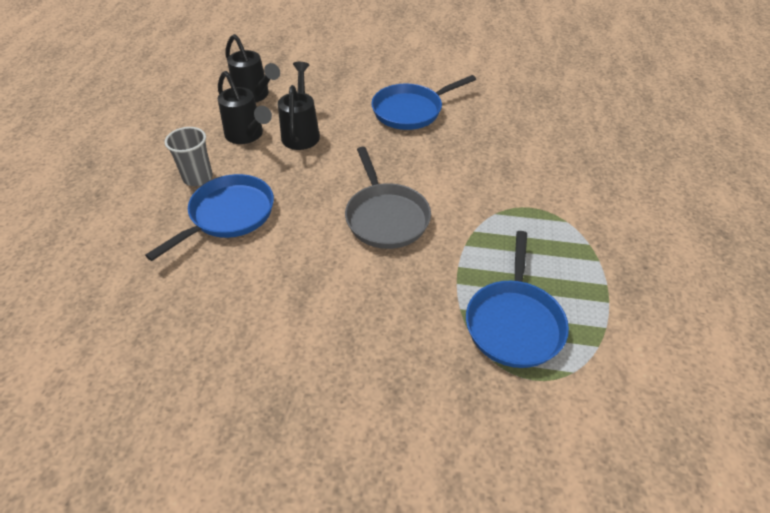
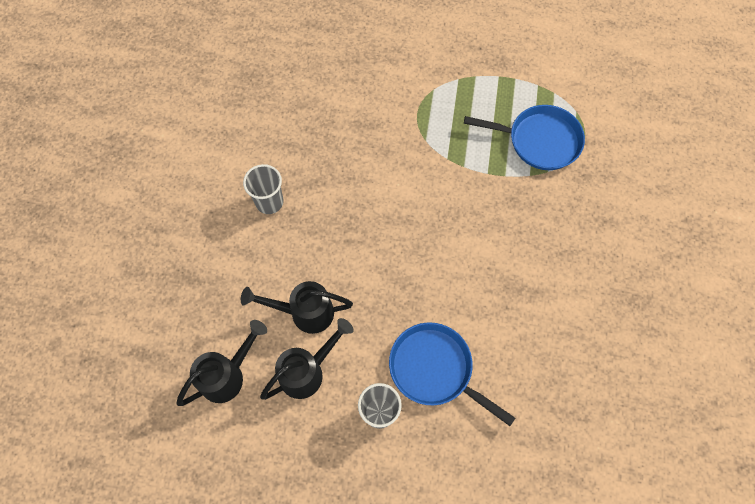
camera: 90 degrees left, 20 degrees up
(386, 217) = (433, 227): grey pan -> none
(411, 110) = (269, 202): blue pan -> grey cup

